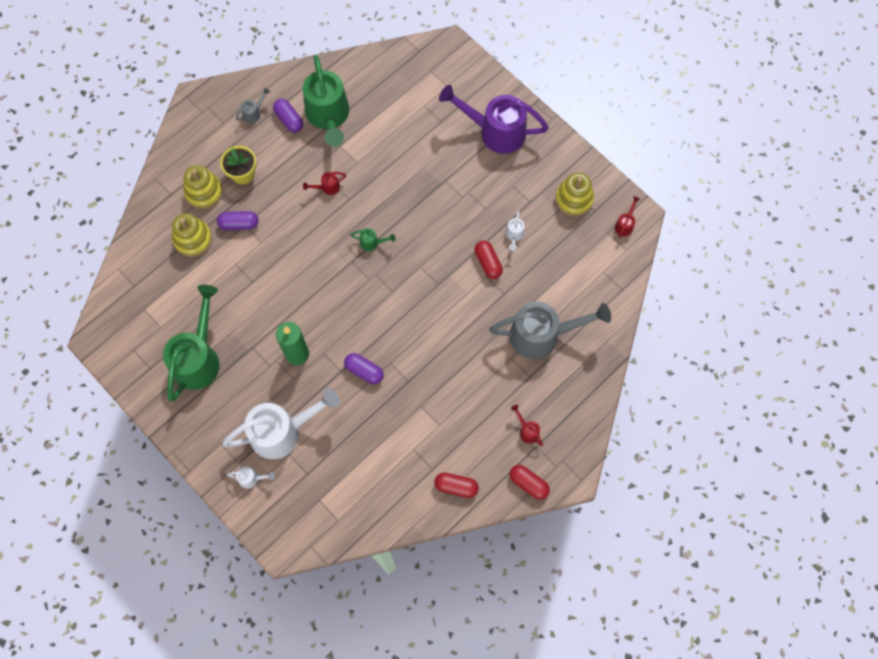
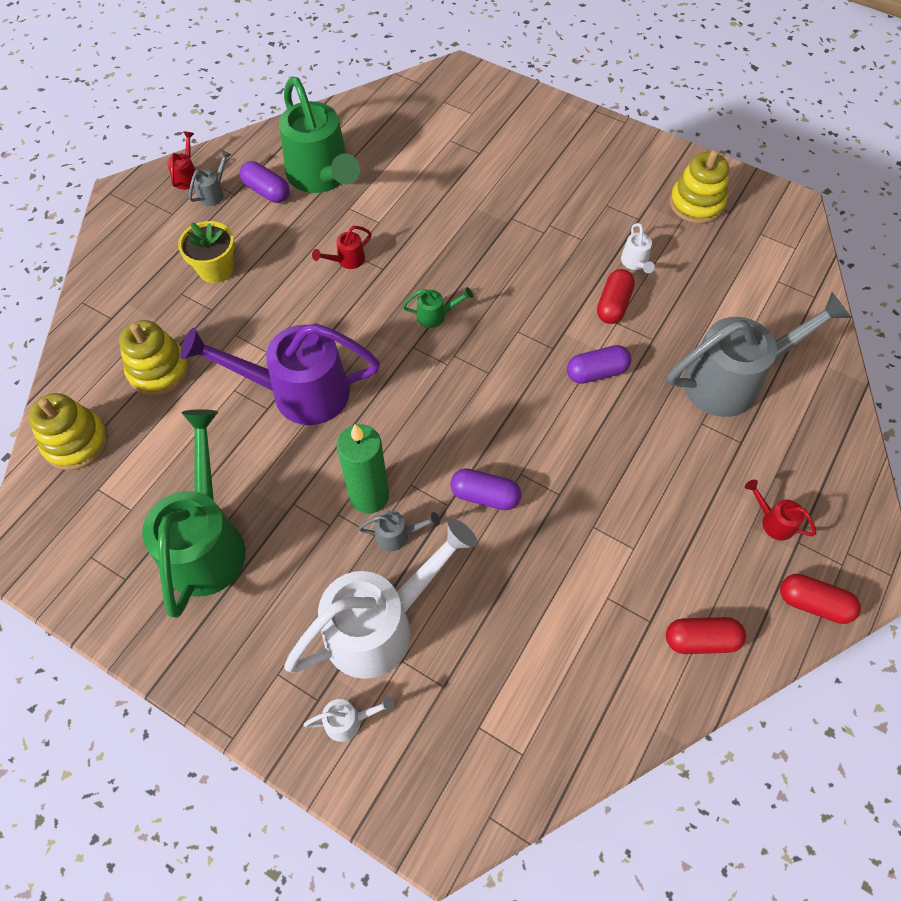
camera: 15 degrees left, 10 degrees down
(204, 192) = (162, 304): yellow stacking toy -> yellow stacking toy (76, 442)
(239, 224) = (227, 334): purple capsule -> purple capsule (596, 372)
(306, 382) = (397, 535): none -> grey watering can
(488, 263) = (613, 305): red capsule -> red capsule turned 60 degrees clockwise
(495, 131) = (557, 149): purple watering can -> purple watering can (298, 392)
(625, 224) = (778, 218): red watering can -> red watering can (187, 176)

